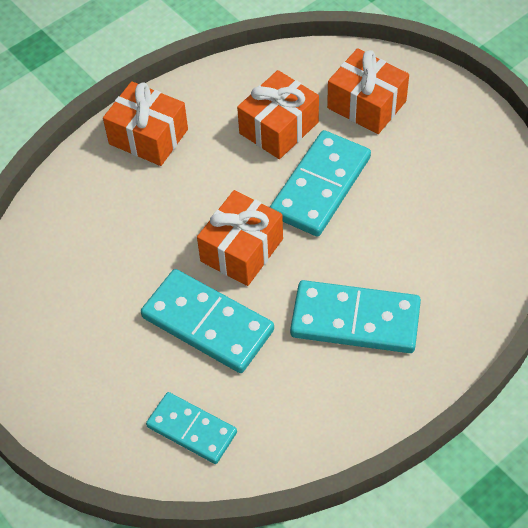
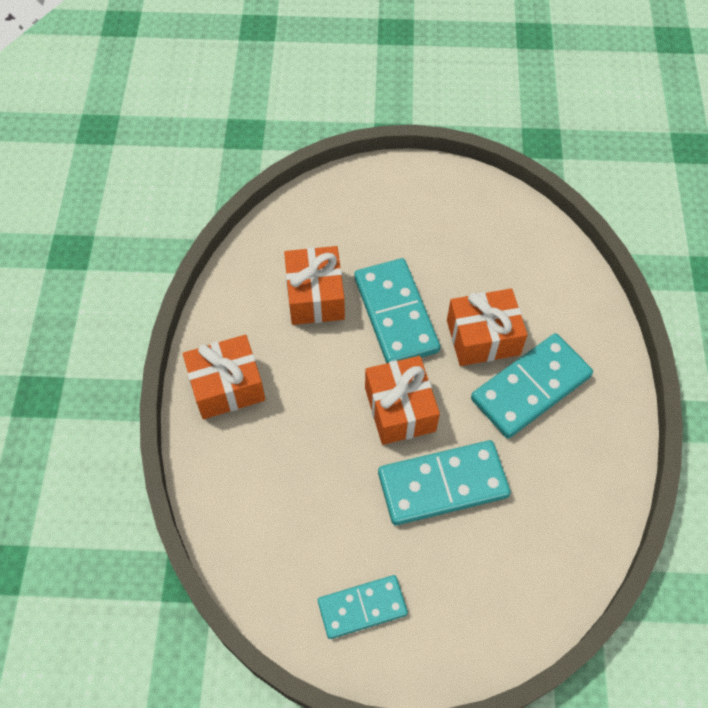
camera: 50 degrees left, 5 degrees up
(191, 430) = (525, 570): turquoise domino -> turquoise domino (362, 608)
(366, 104) = (355, 228): orange gift -> orange gift (483, 337)

